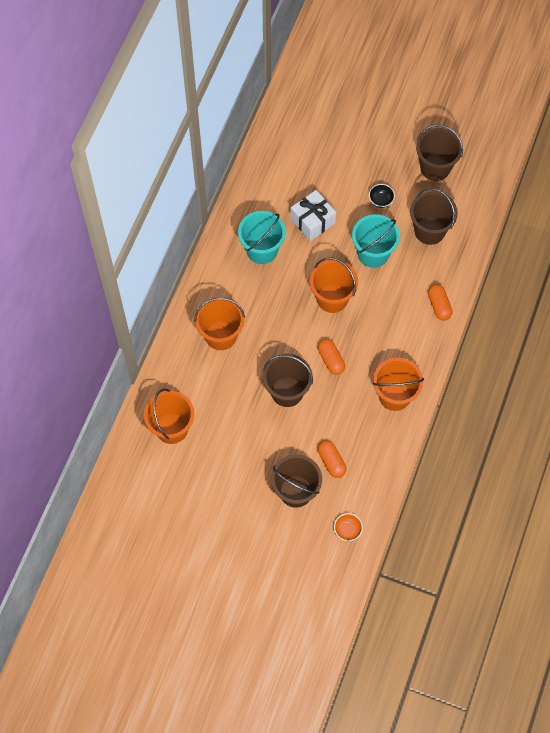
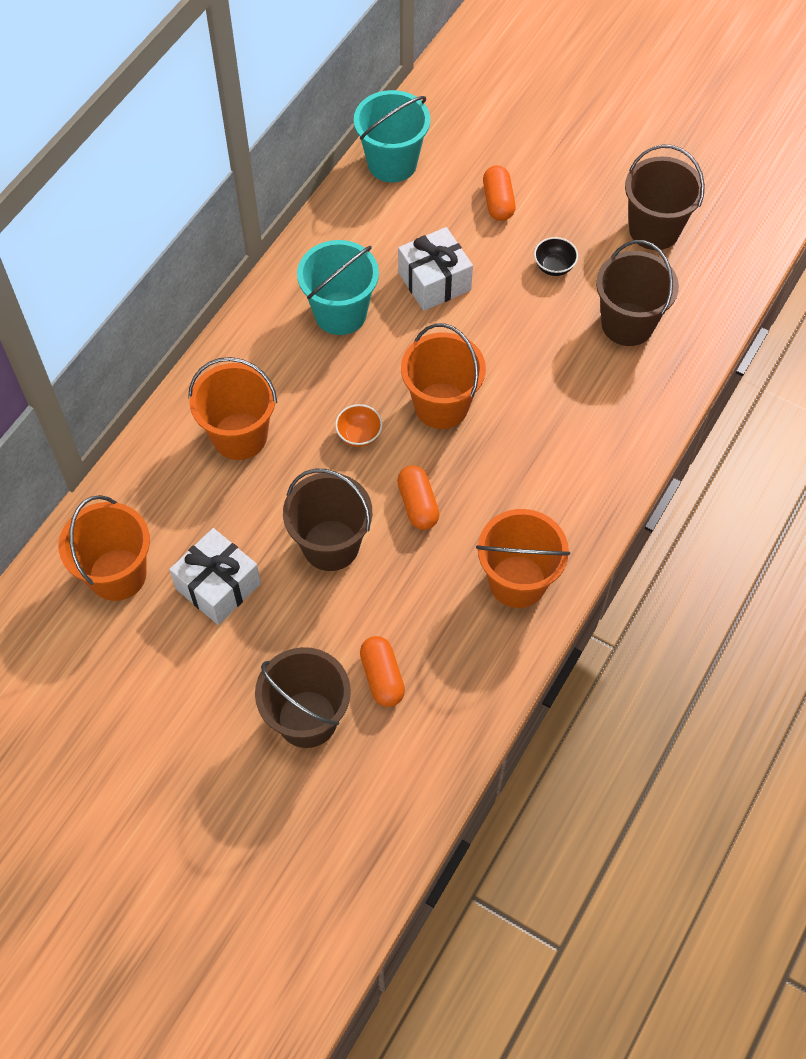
camera: 10 degrees right, 5 degrees down
(229, 425) = (218, 586): none -> white gift
(347, 530) = (385, 805): orange bowl -> orange bowl (359, 435)
(373, 253) = (525, 346): turquoise bucket -> turquoise bucket (392, 163)
(439, 305) = (622, 445): orange capsule -> orange capsule (498, 202)

